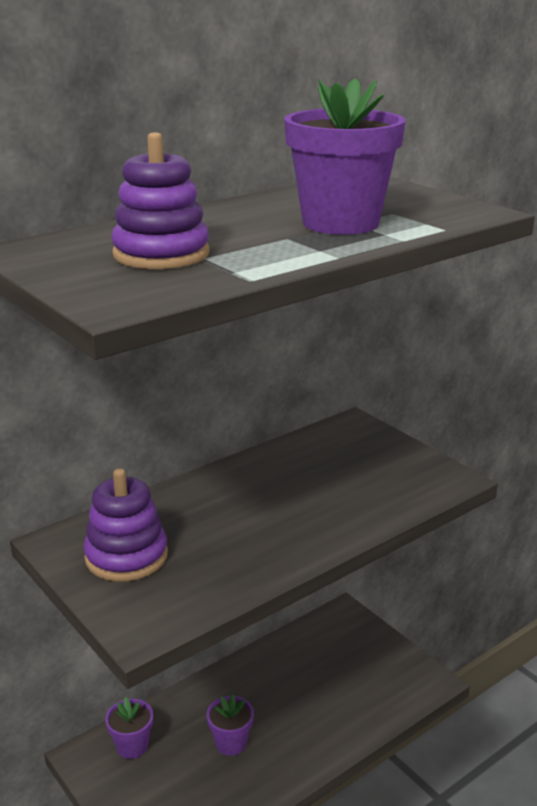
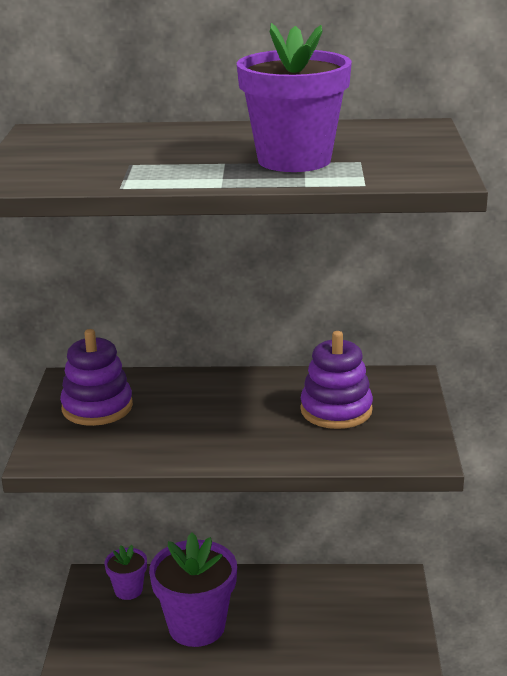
camera: 40 degrees right, 0 degrees up
(161, 254) = (112, 155): purple stacking toy -> purple stacking toy (336, 410)
(231, 743) = (196, 626): purple flower pot -> purple flower pot, size x1.94

